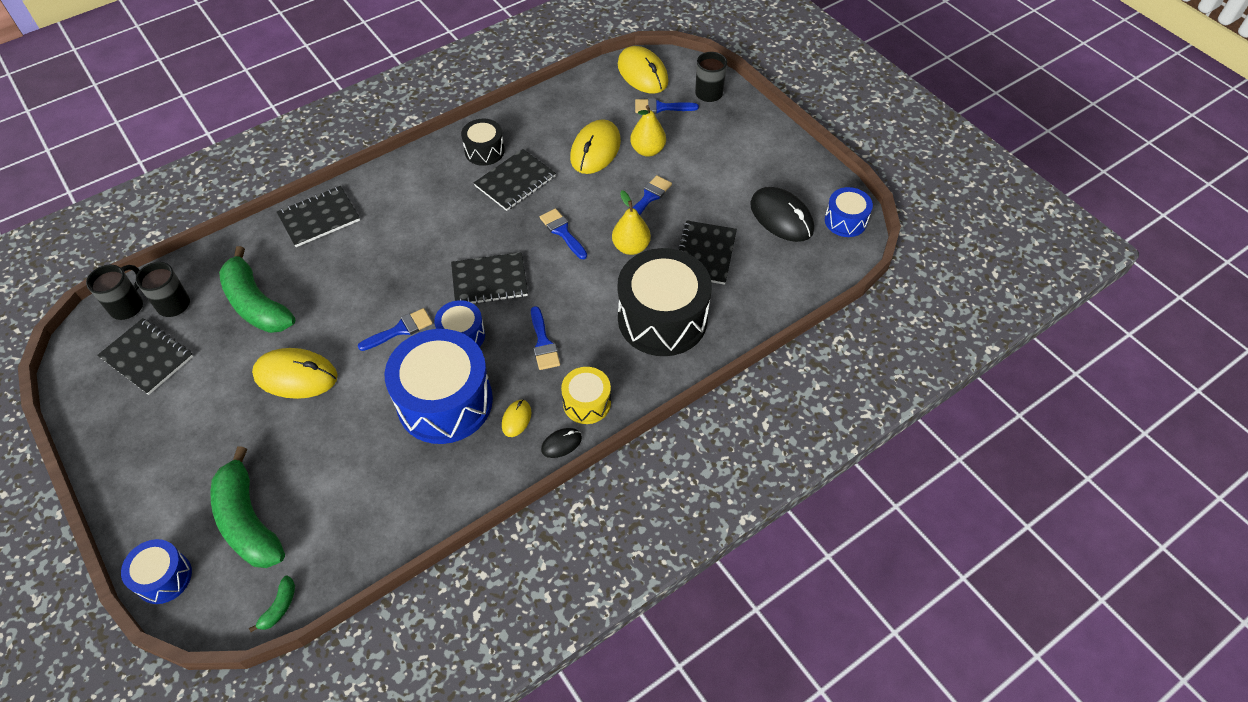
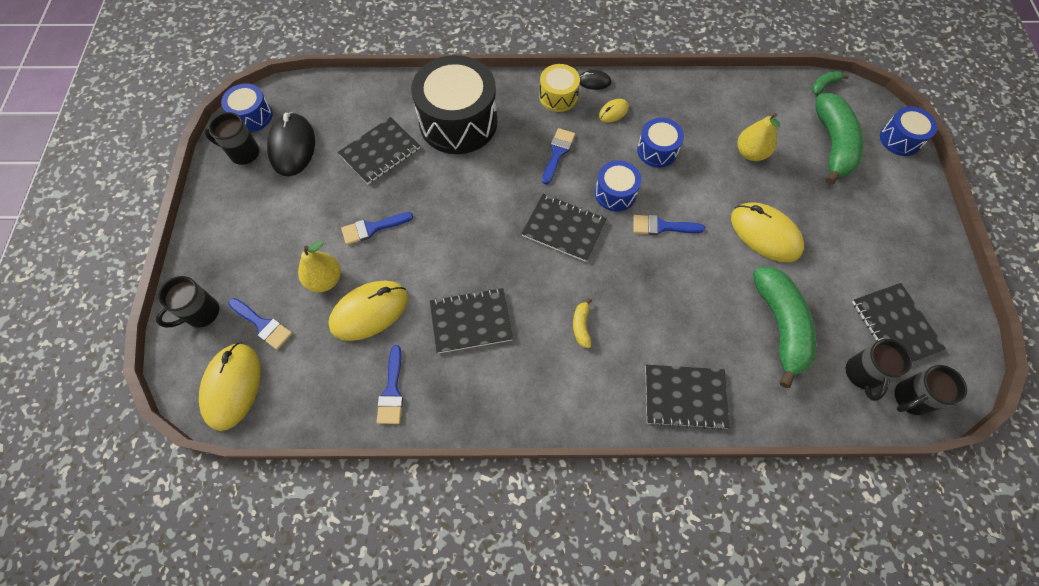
camera: 145 degrees left, 10 degrees up
(427, 221) = (581, 326): none -> yellow banana
(445, 401) = (657, 150): blue drum -> blue drum, size x0.51
(484, 151) = (473, 382): black drum -> none
(562, 232) = (471, 239): blue brush -> blue brush (392, 391)
(631, 247) = (429, 191): yellow pear -> yellow pear (750, 153)
(813, 191) = (243, 153): none -> black mug

